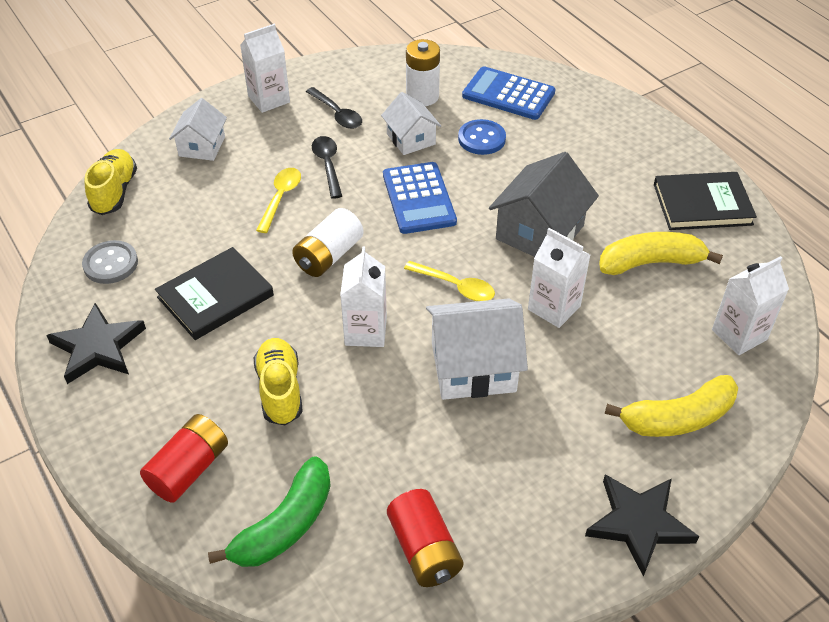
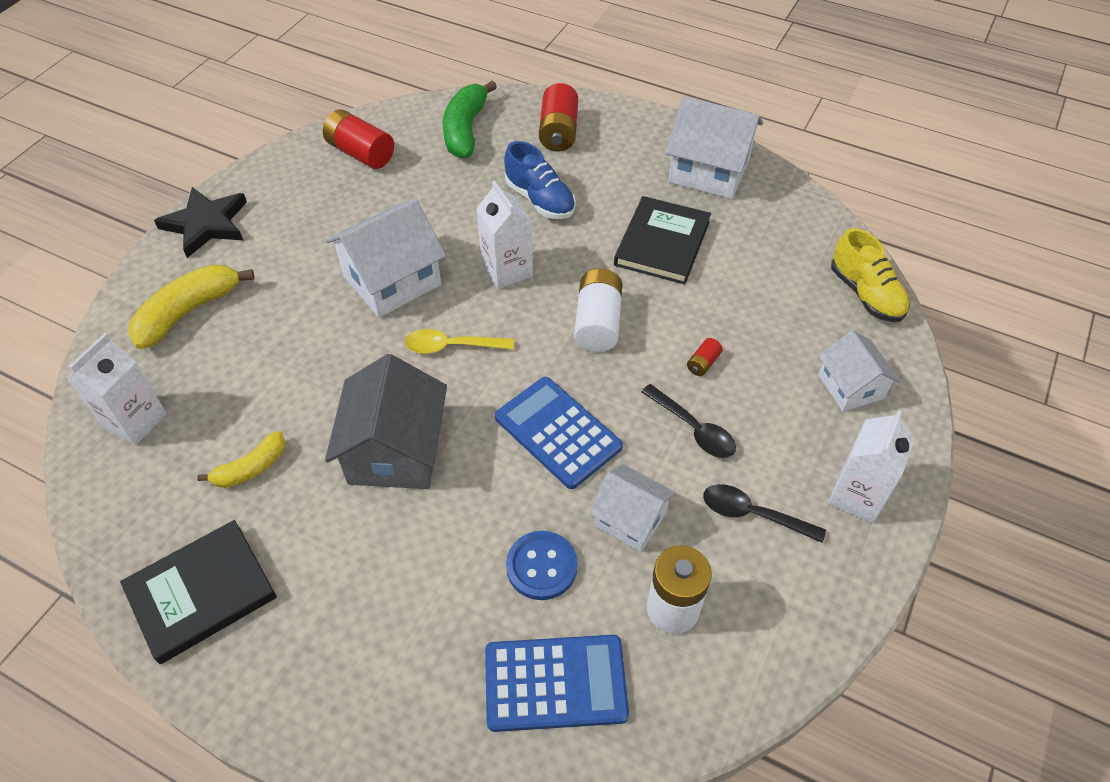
camera: 150 degrees right, 5 degrees up
(98, 347) = (709, 171): black star -> white house
(110, 264) = (780, 231): grey button -> none
(280, 198) = (703, 363): yellow spoon -> red battery
(280, 390) = (540, 200): yellow shoe -> blue shoe
(554, 308) = (341, 367): white carton -> none
(651, 263) = (251, 468): yellow banana -> yellow banana, size x0.60

